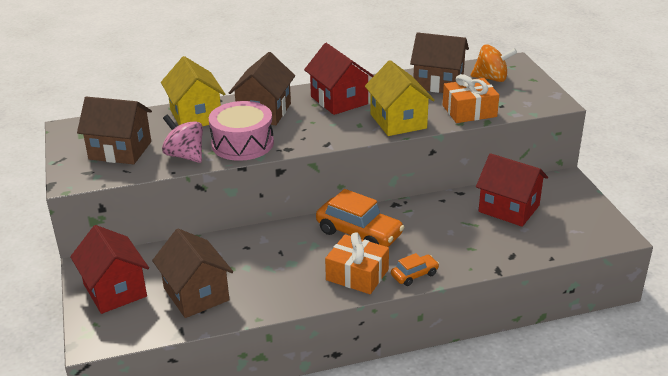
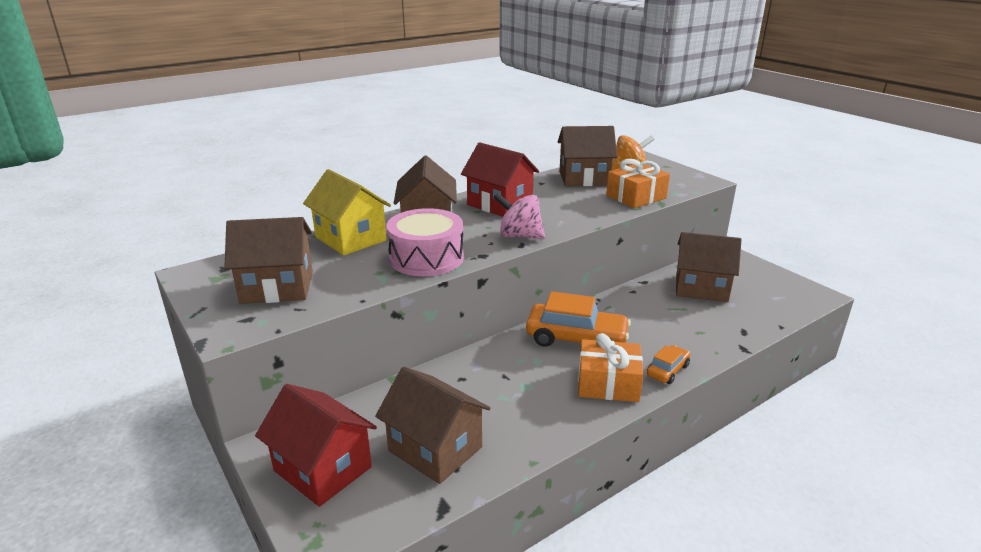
camera: 20 degrees left, 5 degrees down
(185, 156) = (366, 280): pink spinning top -> pink spinning top (519, 236)
(398, 121) = (576, 214): yellow house -> none
(509, 208) = (701, 288): red house -> brown house

